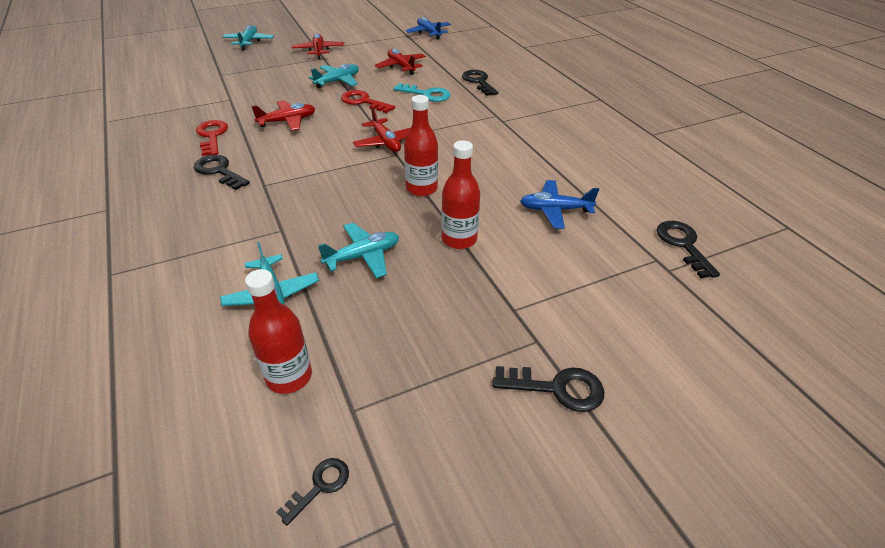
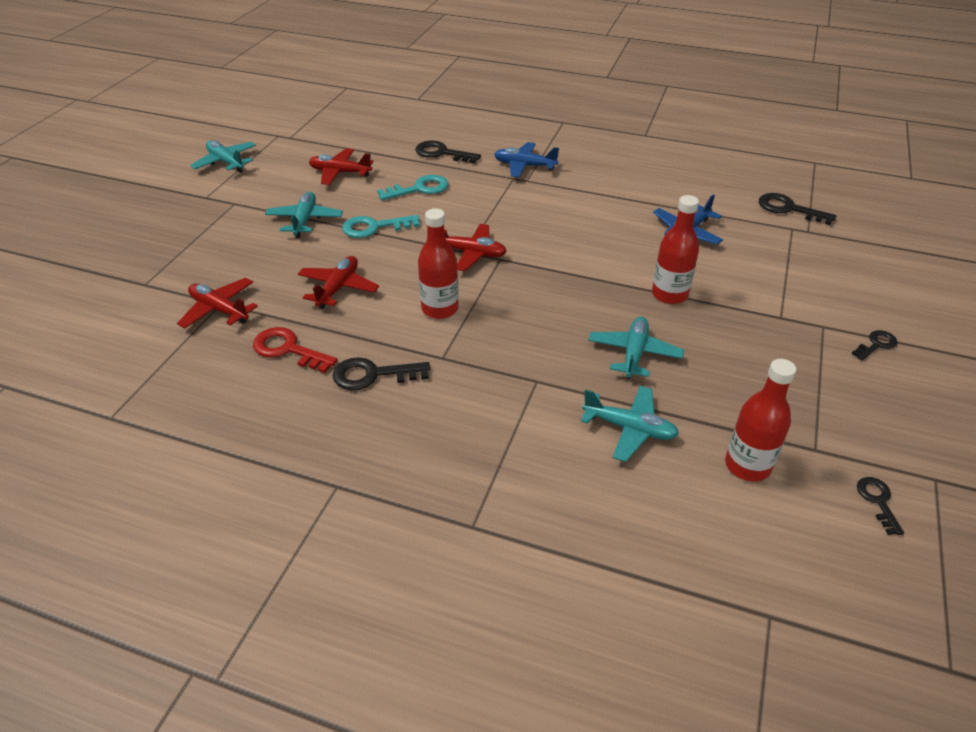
camera: 45 degrees left, 0 degrees up
(249, 42) = (95, 229): turquoise plane -> turquoise plane (226, 162)
(319, 51) = (212, 198): red plane -> red plane (219, 310)
(363, 102) = (375, 227): red key -> turquoise key
(421, 188) = (574, 274): red bottle -> red bottle (440, 309)
(428, 33) = (297, 123): blue plane -> blue plane (524, 166)
(557, 388) = (876, 345): black key -> black key, size x0.62

